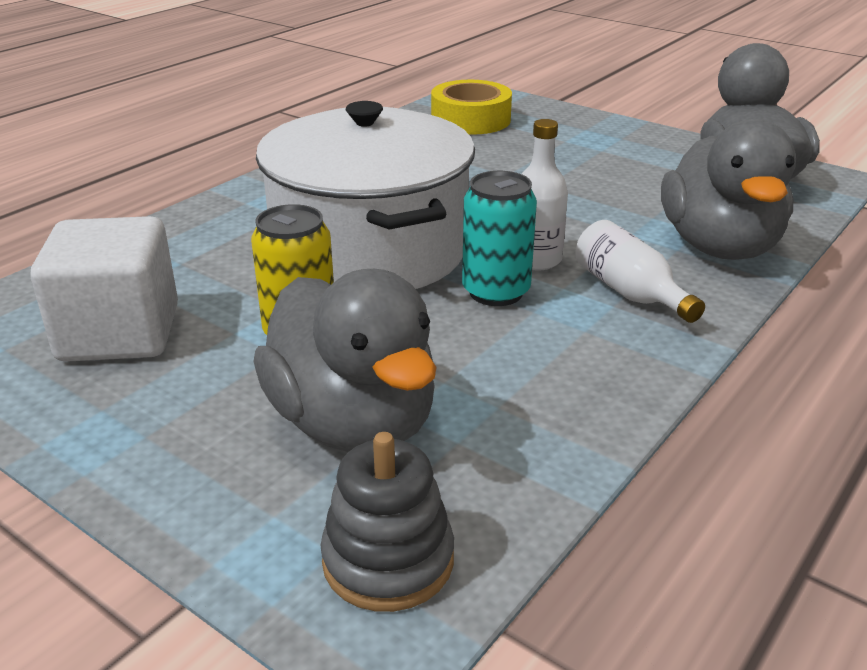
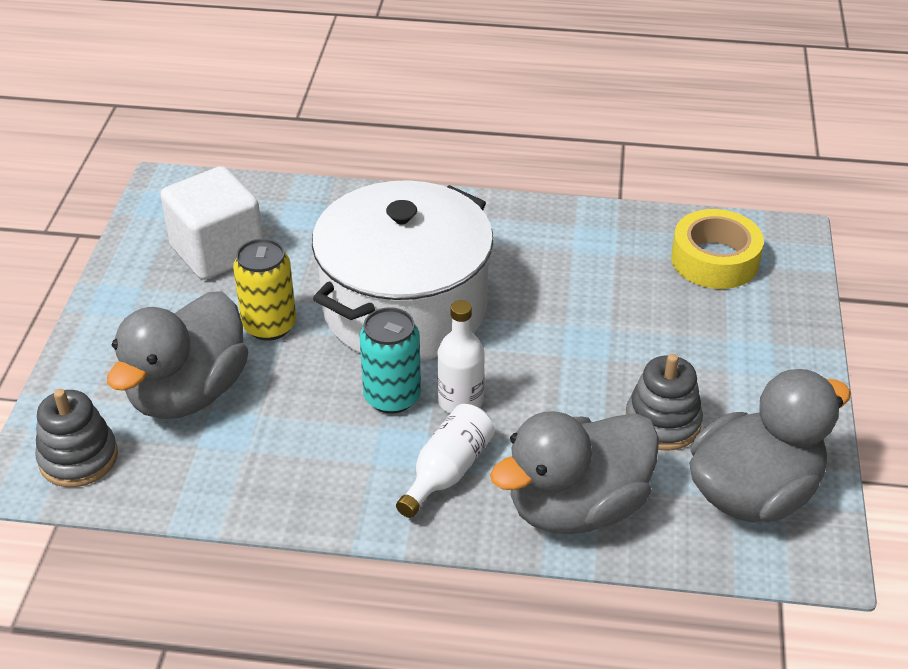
camera: 60 degrees right, 10 degrees up
(641, 187) = (662, 423): none -> grey stacking toy

